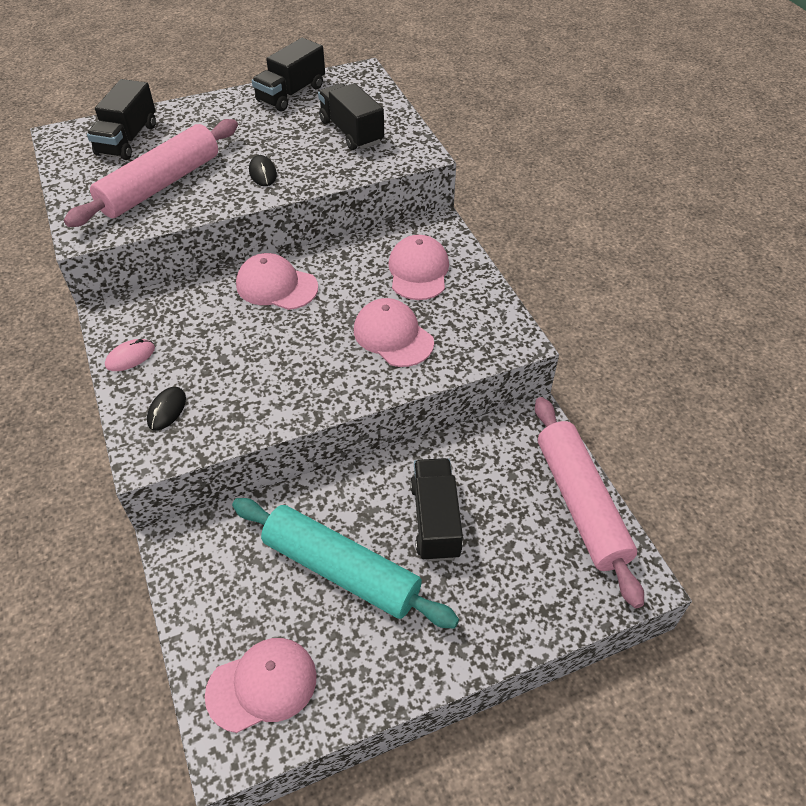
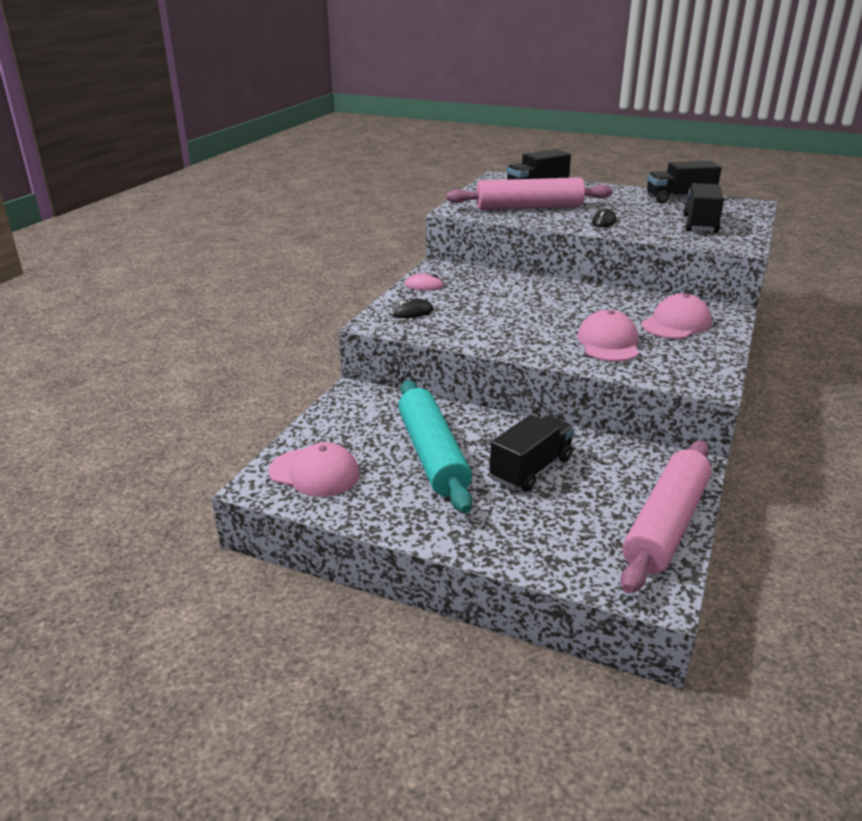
camera: 45 degrees right, 20 degrees down
(276, 286) = (557, 293): pink cap -> none

